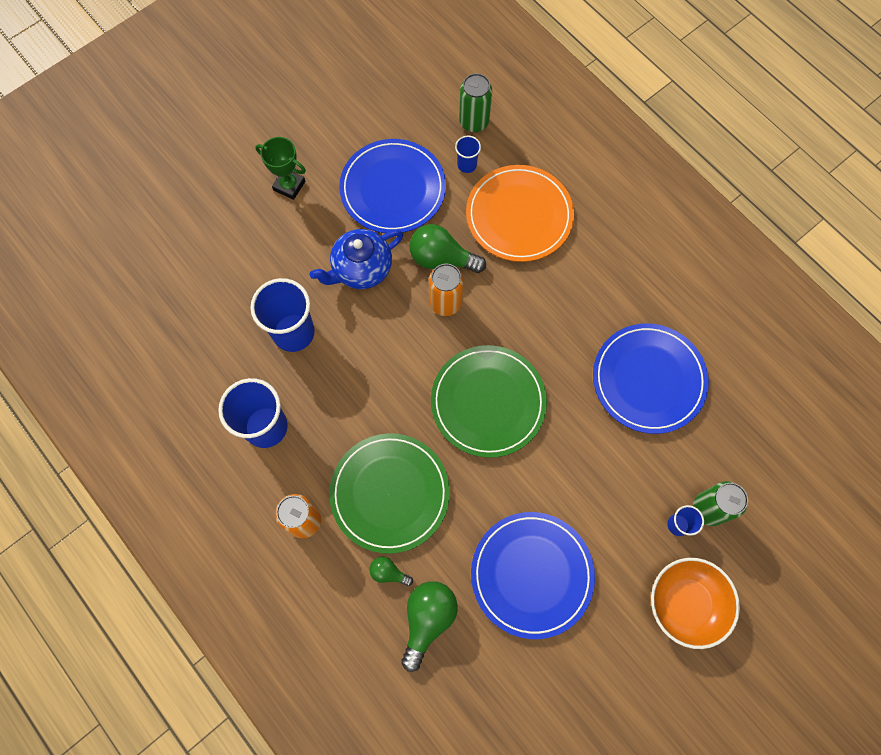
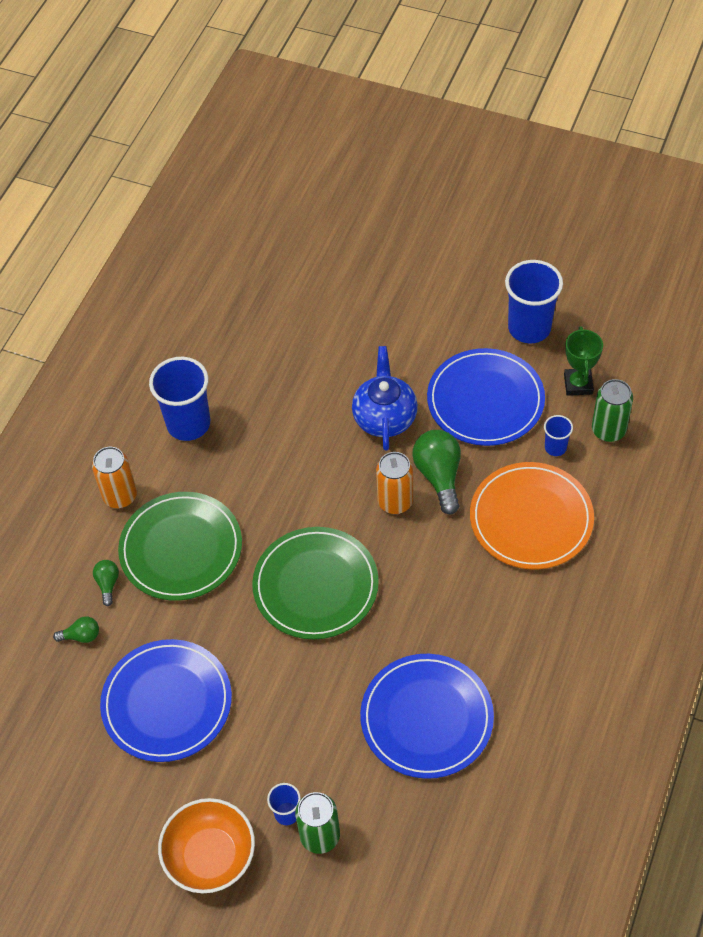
camera: 65 degrees right, 15 degrees down
(289, 185) = (431, 320): green trophy -> green trophy (578, 384)
(293, 332) = (288, 398): blue cup -> blue cup (529, 328)
(361, 269) = (384, 417): blue teapot -> blue teapot turned 60 degrees clockwise
(427, 619) = (81, 636): green light bulb -> green light bulb, size x0.52

